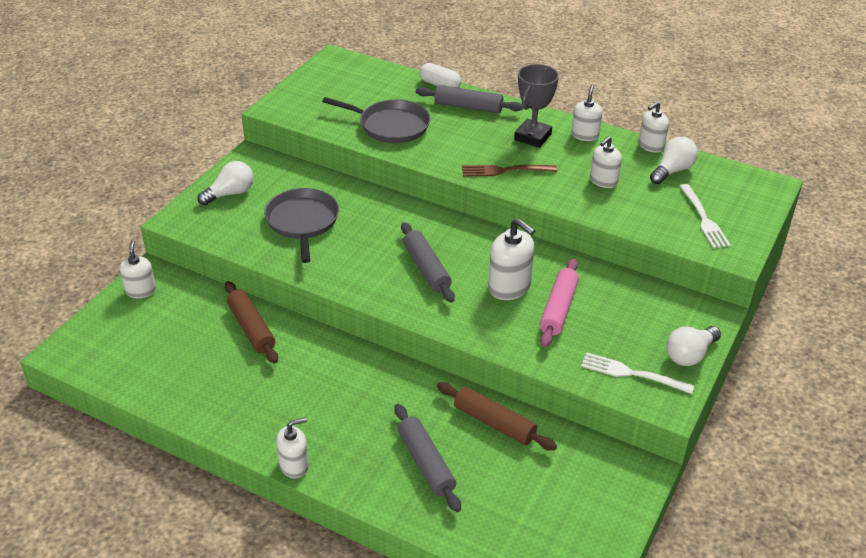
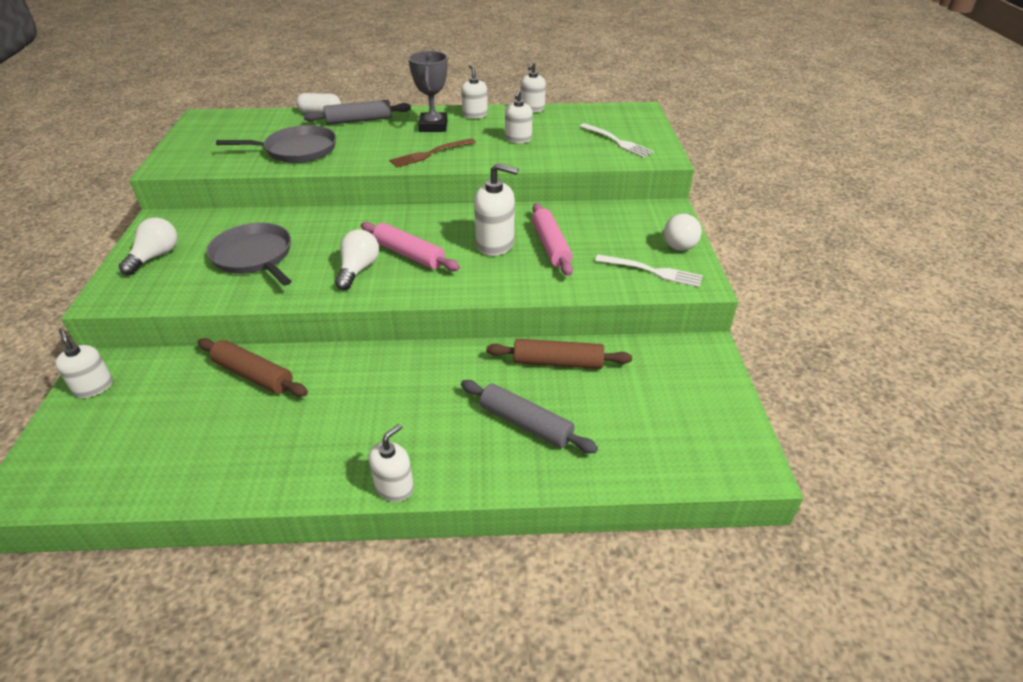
camera: 30 degrees left, 0 degrees up
(427, 269) = (409, 254): grey rolling pin -> pink rolling pin
(632, 374) = (652, 271): white fork -> white fork turned 150 degrees counterclockwise
(672, 171) = (564, 119): white light bulb -> white light bulb (358, 270)

